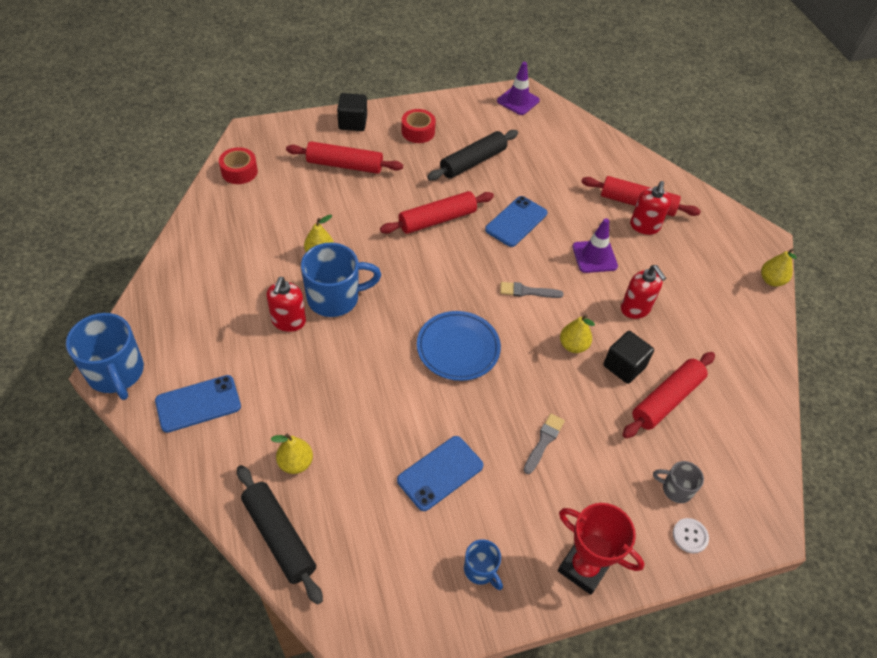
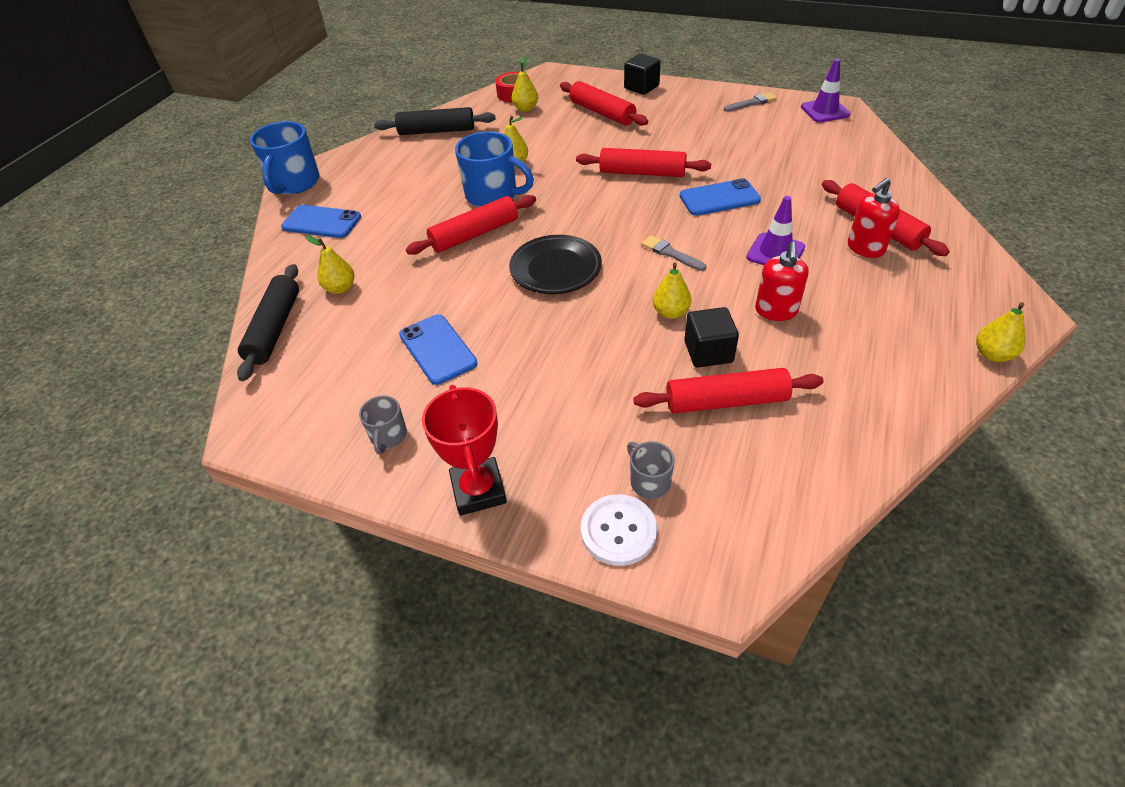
camera: 45 degrees right, 5 degrees down
(269, 185) = (525, 109): none -> yellow pear
(288, 321) = (440, 197): red soap dispenser -> none
(359, 347) = (474, 234): none -> red rolling pin
(418, 132) = (694, 108): red tape -> none
(440, 473) = (437, 349): blue phone -> blue phone turned 60 degrees clockwise
(458, 348) = (555, 269): blue plate -> black plate
(473, 162) = (724, 142): black rolling pin -> black rolling pin (436, 131)
(480, 570) = (388, 436): blue mug -> grey mug
(544, 441) = (555, 372): grey brush -> grey brush (752, 103)
(690, 536) = (618, 531): white button -> white button, size x1.62

